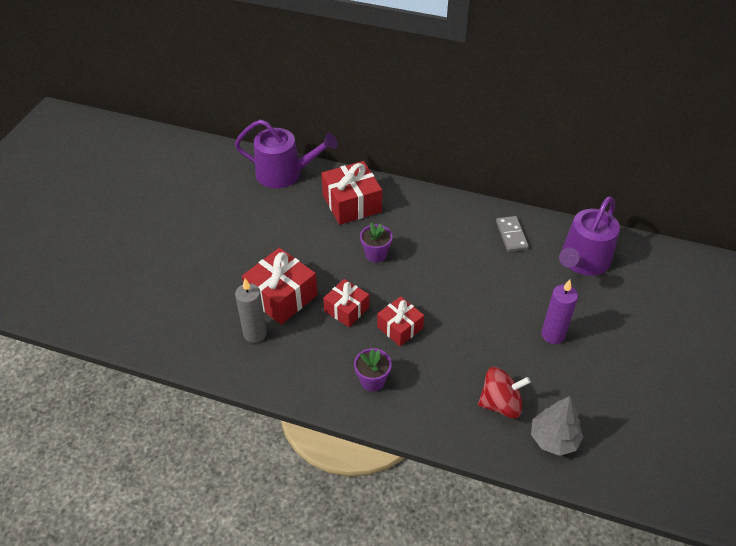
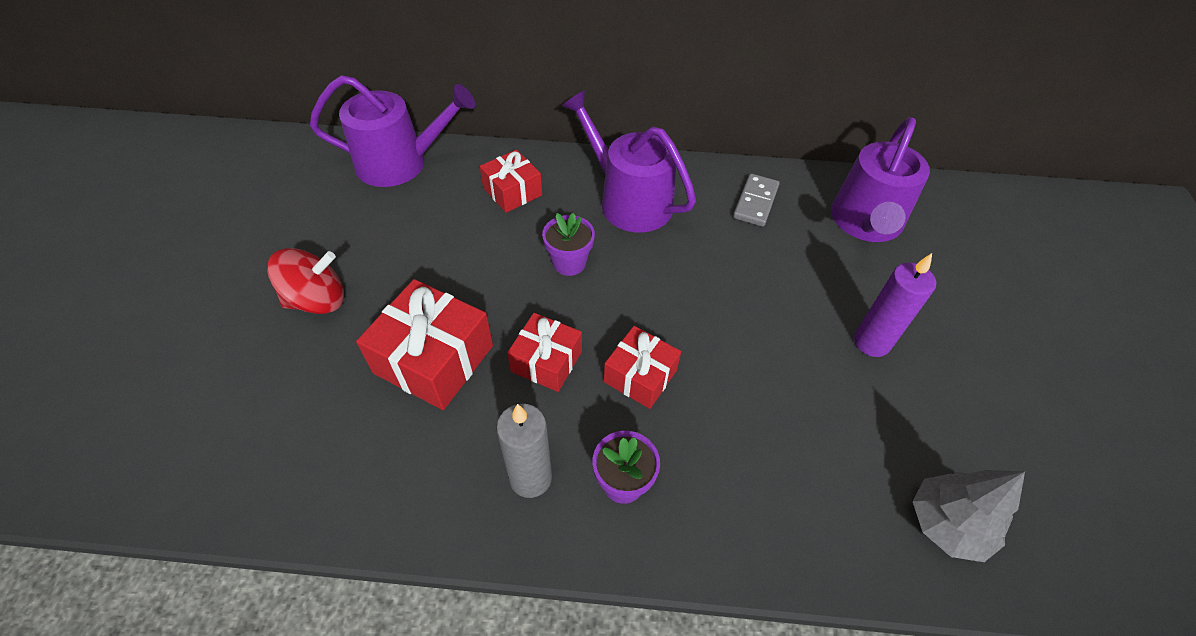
camera: 15 degrees left, 5 degrees up
(255, 334) = (400, 436): grey candle -> grey candle (530, 478)
(351, 203) = (512, 192): red gift -> red gift, size x0.62
(426, 221) = (629, 201): none -> purple watering can
(500, 404) = (841, 478): red spinning top -> red spinning top (317, 300)
(511, 235) = (755, 202): grey domino -> grey domino turned 45 degrees clockwise

